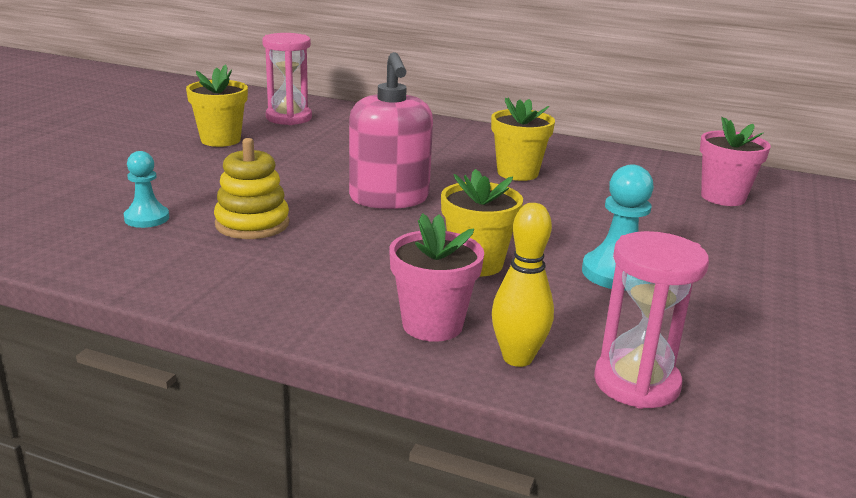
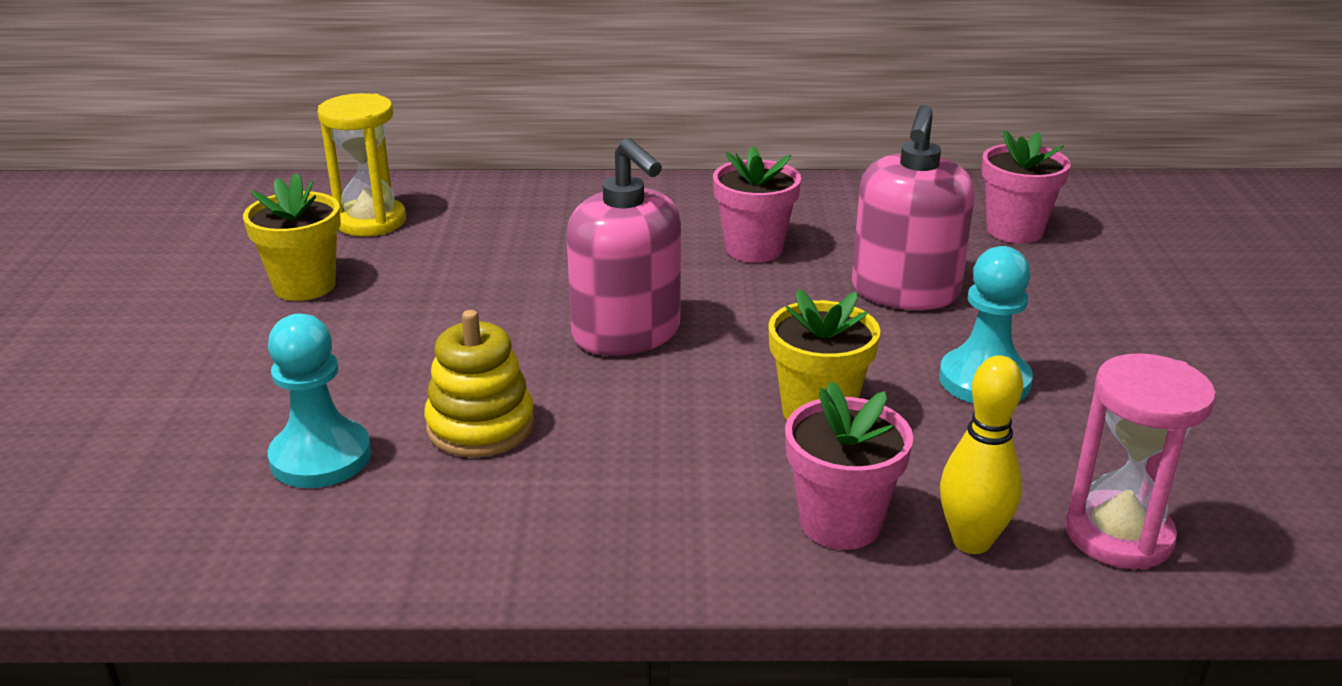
camera: 20 degrees left, 5 degrees up
(147, 218) = (321, 457): turquoise pawn -> turquoise pawn, size x1.50
(289, 118) = (371, 221): pink hourglass -> yellow hourglass
(517, 173) = (754, 249): yellow flower pot -> pink flower pot
(604, 214) = (905, 291): none -> pink soap dispenser

